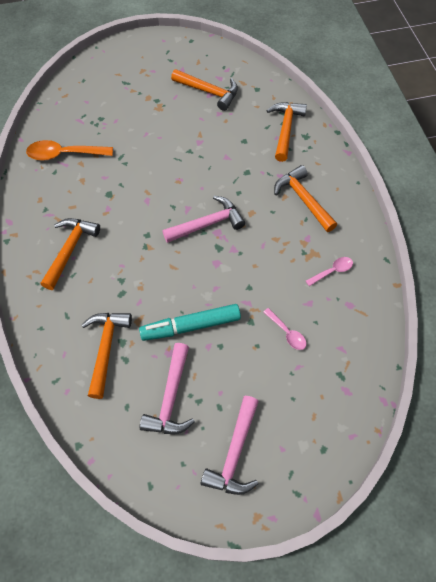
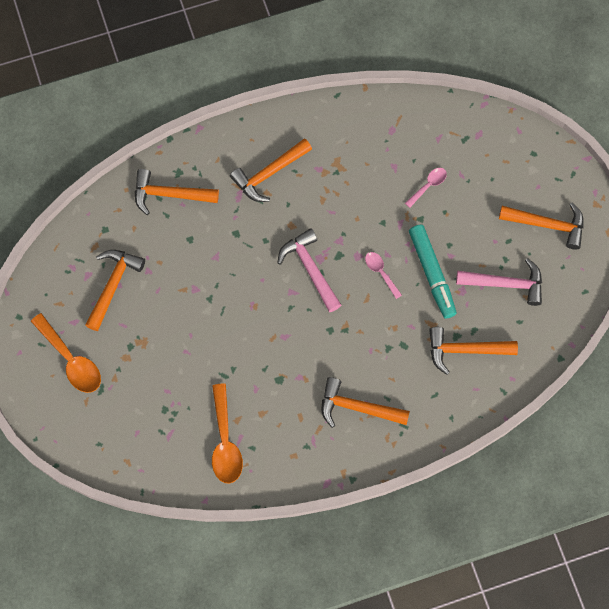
camera: 95 degrees left, 10 degrees up
(152, 67) = (71, 360): none -> orange spoon
(234, 453) = (547, 225): pink hammer -> orange hammer
(332, 271) = (356, 145): pink spoon -> pink spoon (380, 272)

